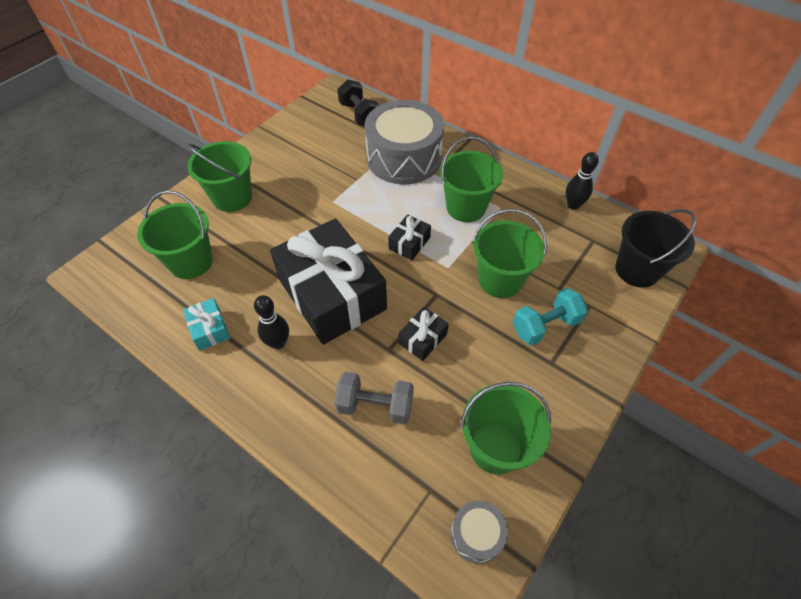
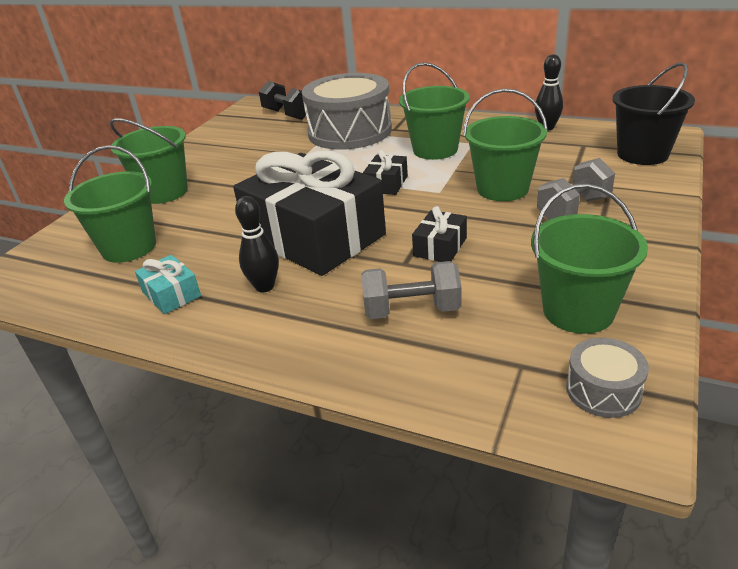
camera: 10 degrees left, 20 degrees down
(545, 326) = (573, 209): turquoise dumbbell -> grey dumbbell

